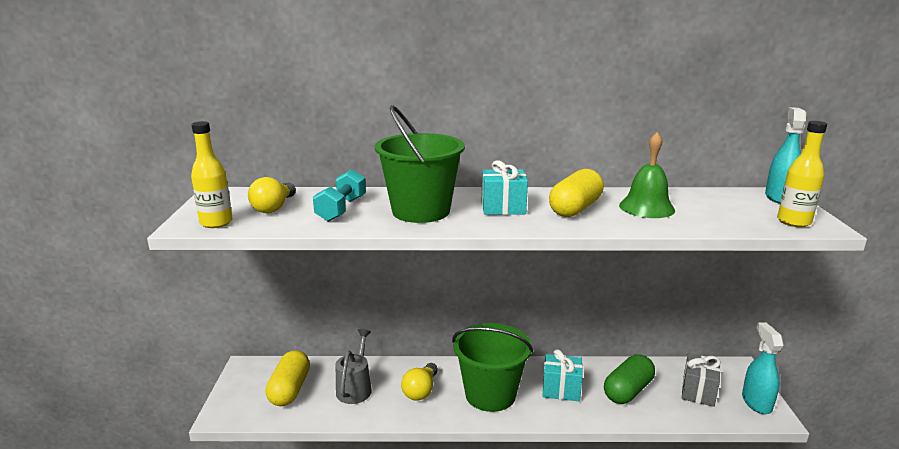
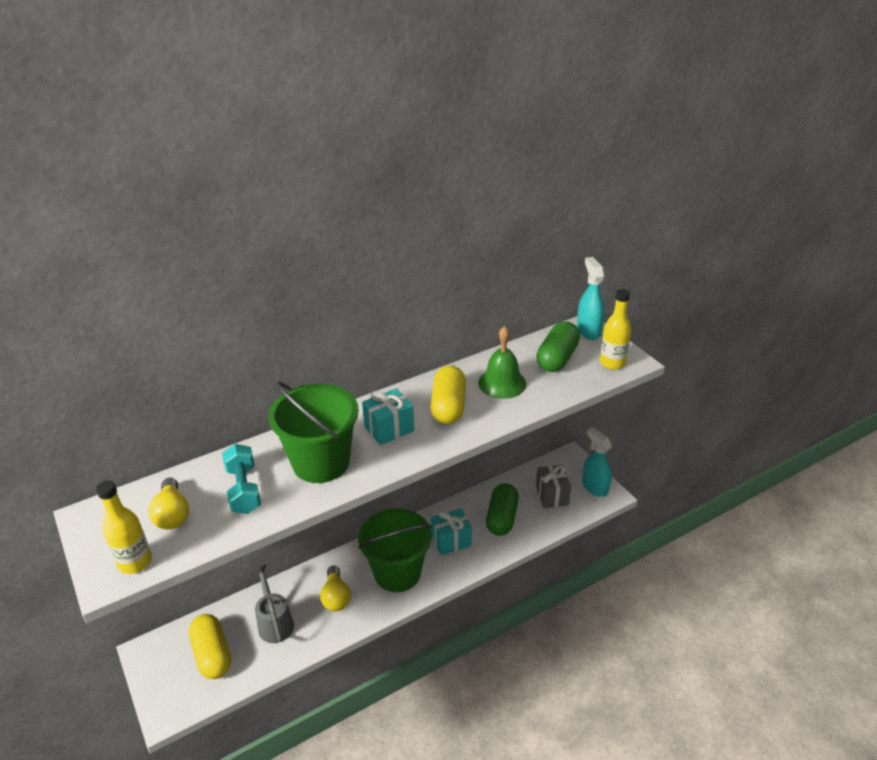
camera: 30 degrees left, 15 degrees up
(725, 206) = (557, 358): none -> green capsule

